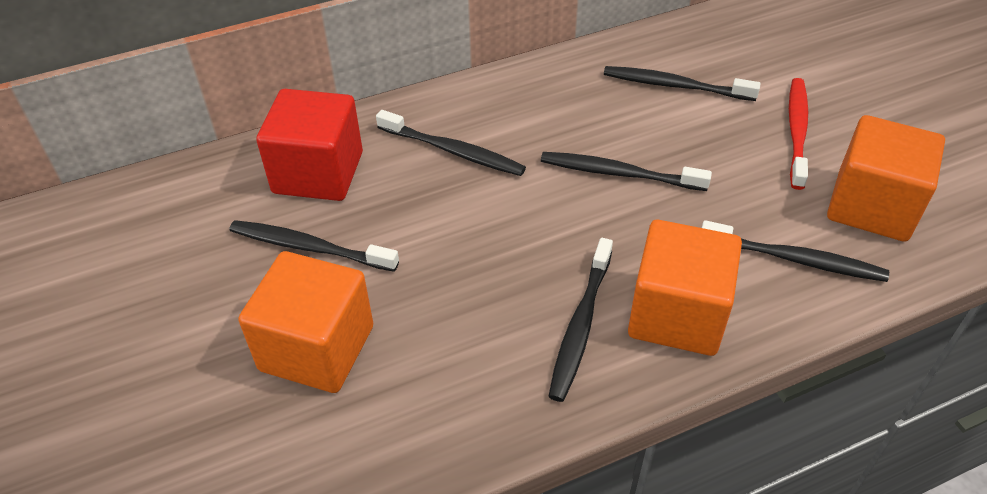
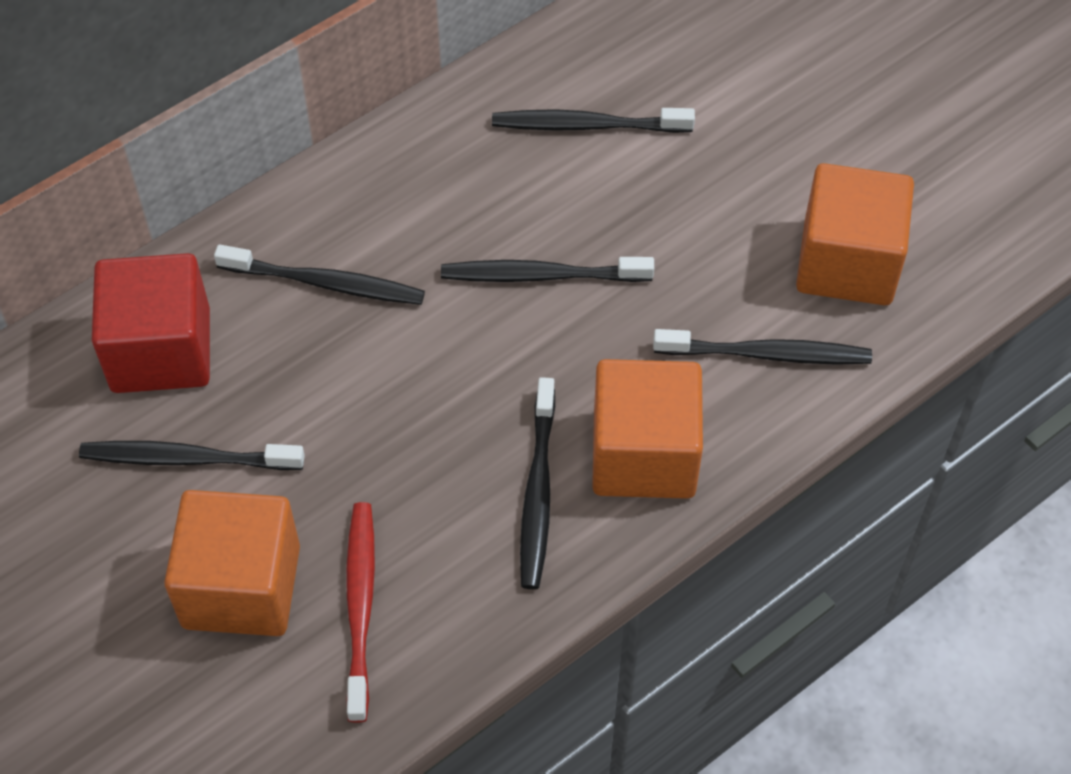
camera: 15 degrees left, 10 degrees up
(797, 131) = (748, 168): red toothbrush -> red toothbrush (360, 605)

